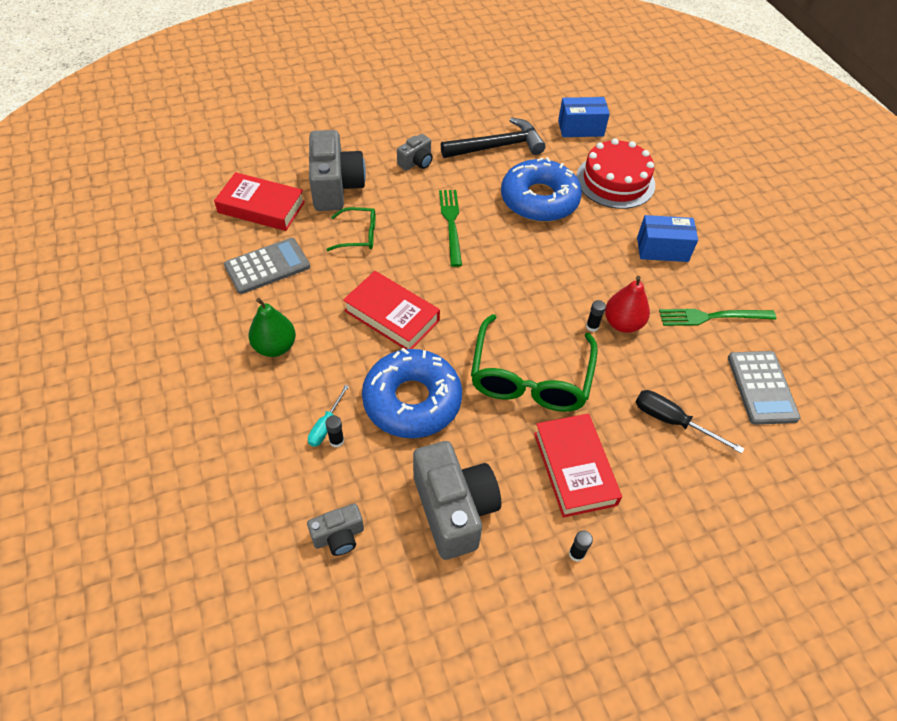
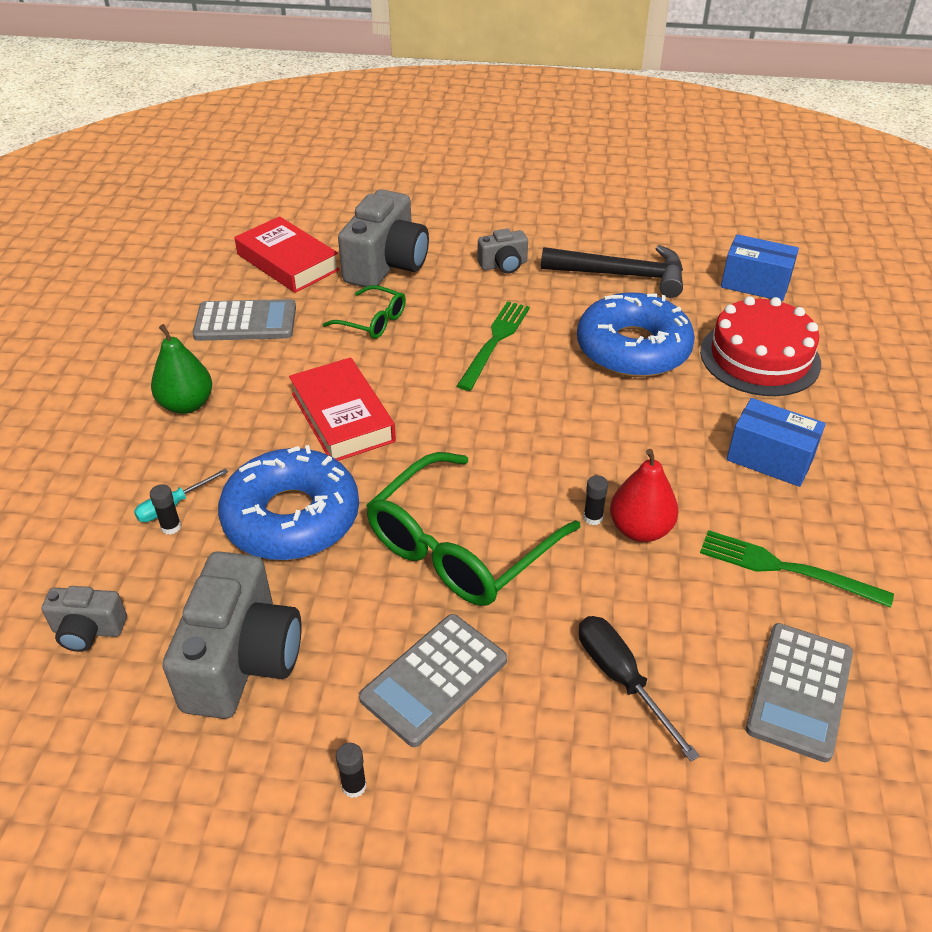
camera: 30 degrees right, 10 degrees down
(574, 468) = (434, 679): red book -> grey calculator

